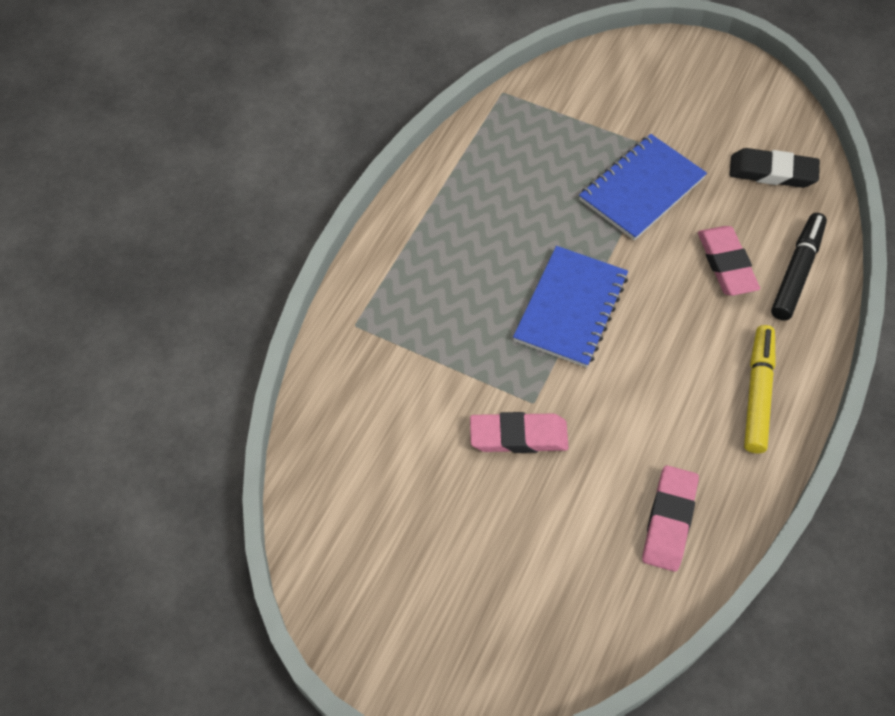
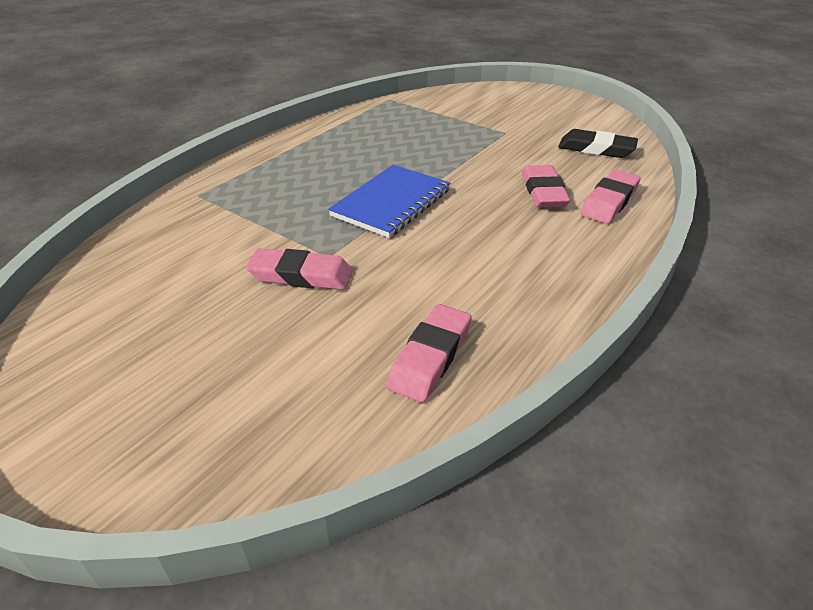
camera: 10 degrees right, 20 degrees down
(642, 189) = (480, 148): blue notebook -> none
(757, 393) = (555, 272): yellow marker -> none
(796, 271) = (609, 201): black marker -> pink eraser

